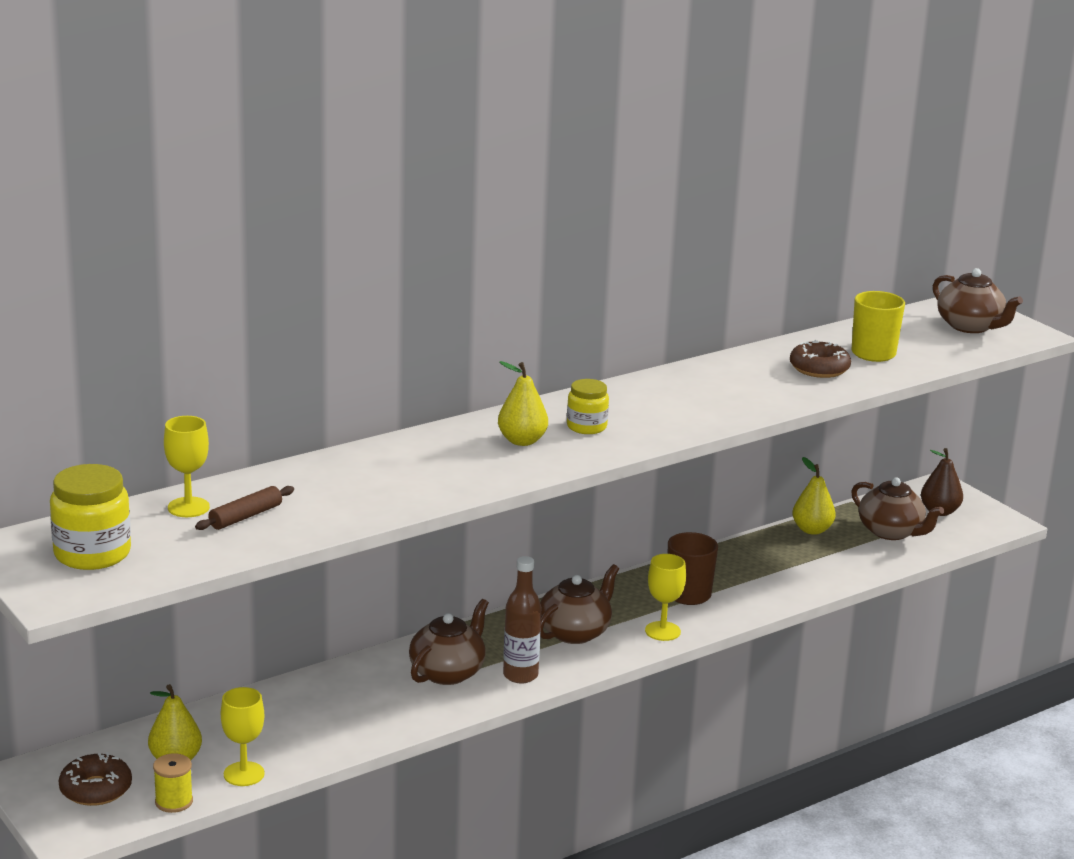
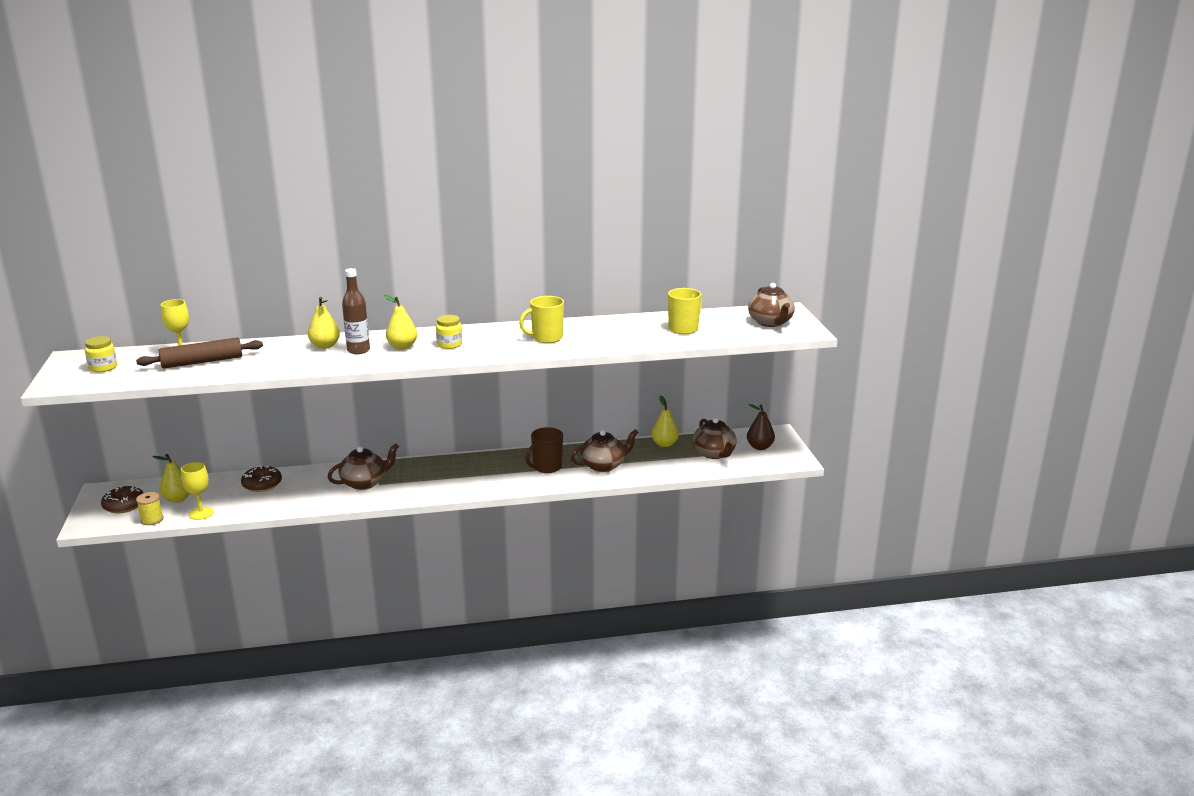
camera: 25 degrees right, 0 degrees up
(92, 554) = (103, 367): yellow jar -> yellow jar, size x0.62
(245, 516) = (202, 362): brown rolling pin -> brown rolling pin, size x1.66
(403, 458) = (325, 346): none -> yellow pear
(520, 675) = (401, 492): brown bottle -> brown bottle (358, 350)
(575, 632) = (458, 475): brown teapot -> brown teapot (603, 465)
(662, 631) = (509, 484): yellow goblet -> none
(709, 395) = (546, 338): none -> yellow mug
(819, 368) = (636, 333): brown donut -> brown donut (262, 484)

